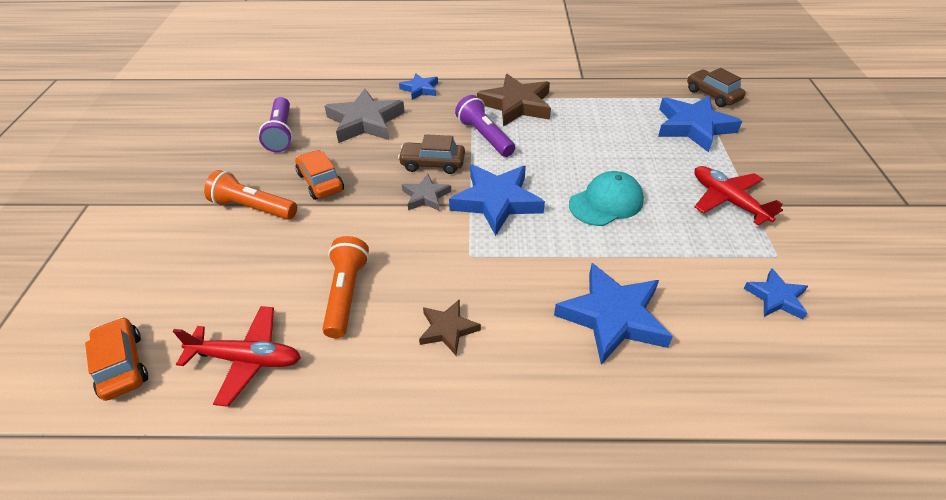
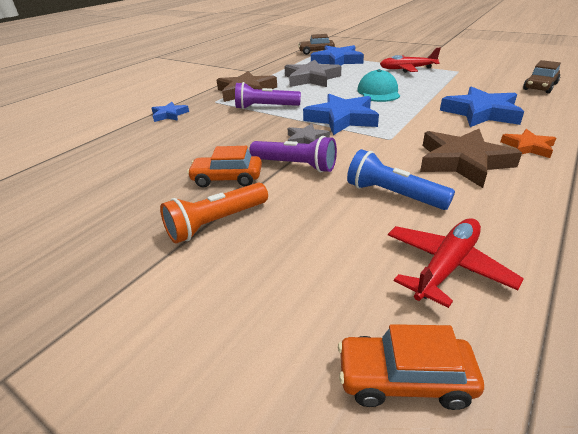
camera: 55 degrees left, 10 degrees down
(281, 133) = (118, 185): purple flashlight -> purple flashlight (295, 165)
(346, 294) = (393, 195): orange flashlight -> blue flashlight
(365, 122) = (173, 143): grey star -> grey star (311, 79)
(432, 164) = (271, 129): brown car -> brown car (540, 87)
(448, 329) = (463, 162): brown star -> brown star, size x1.84
(528, 383) = (527, 147): none -> orange star
(776, 298) = (488, 78): blue star -> none

